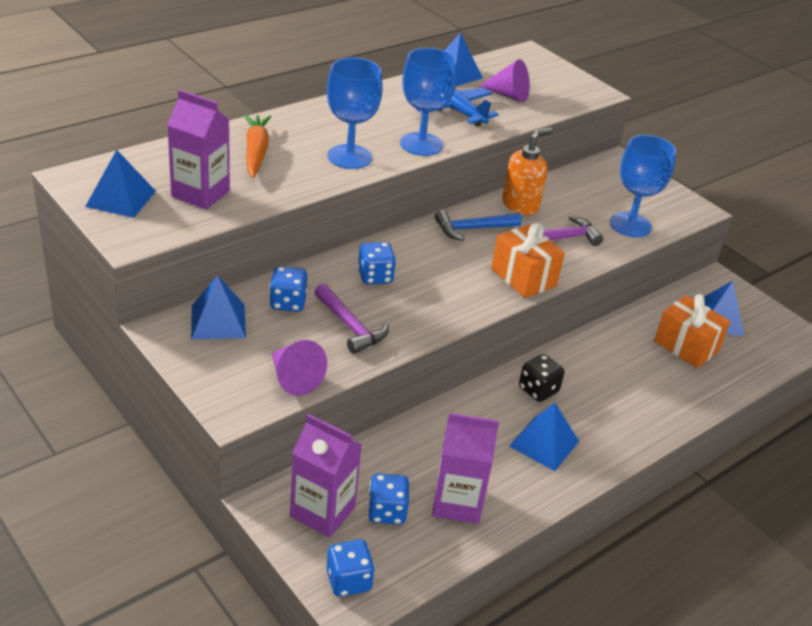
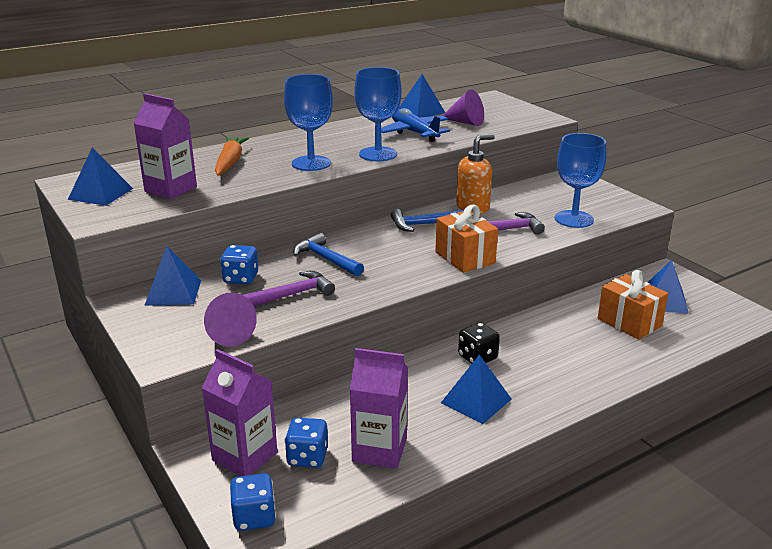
camera: 10 degrees right, 10 degrees down
(350, 326) = (292, 295): purple hammer -> purple hammer turned 90 degrees counterclockwise
(375, 276) = (326, 259): blue dice -> blue hammer

